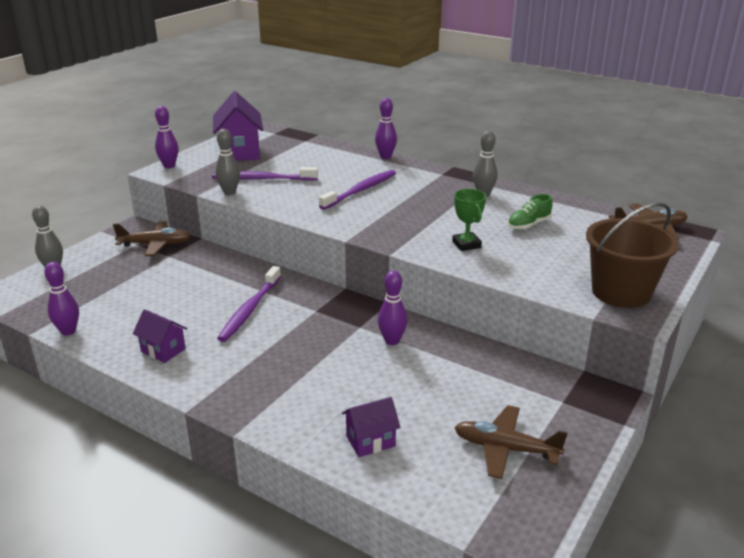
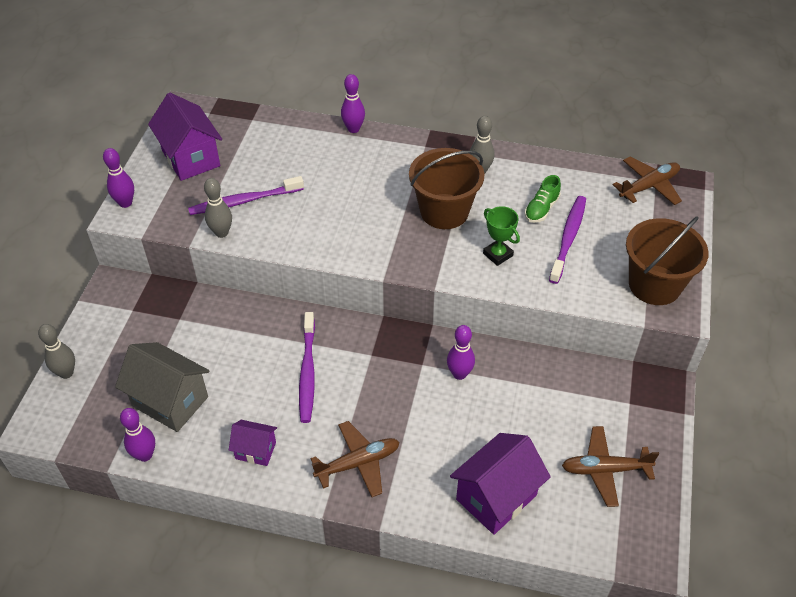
camera: 20 degrees left, 20 degrees up
(118, 303) = (170, 401): none -> grey house
(155, 245) = (154, 305): brown plane -> brown plane (358, 463)
(361, 190) = (357, 194): purple toothbrush -> purple toothbrush (568, 238)
(370, 441) = (496, 497): purple house -> purple house, size x1.80
(433, 211) = (444, 211): none -> brown bucket

